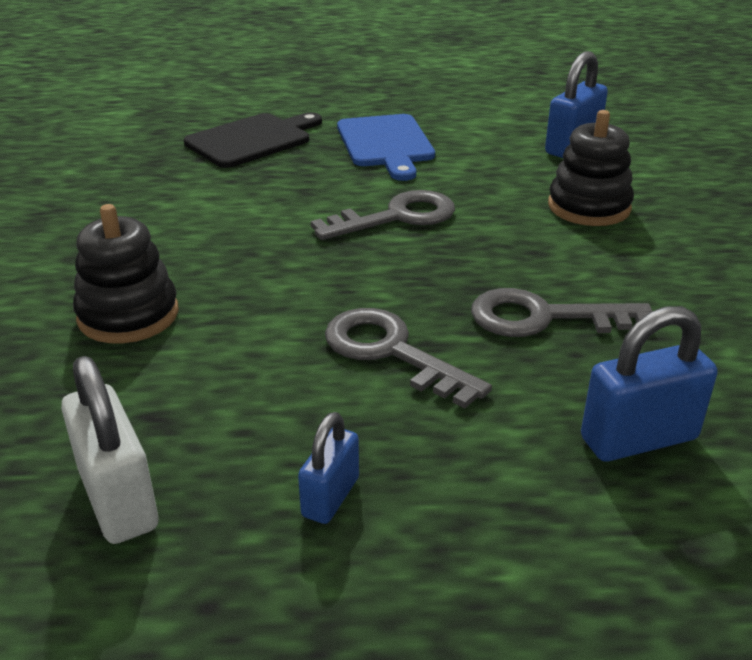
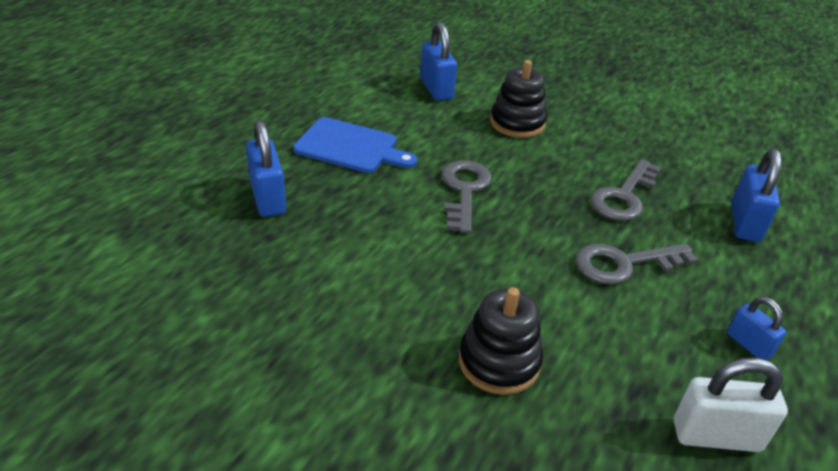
camera: 60 degrees left, 5 degrees up
(252, 140) = (268, 198): black cutting board -> blue padlock

